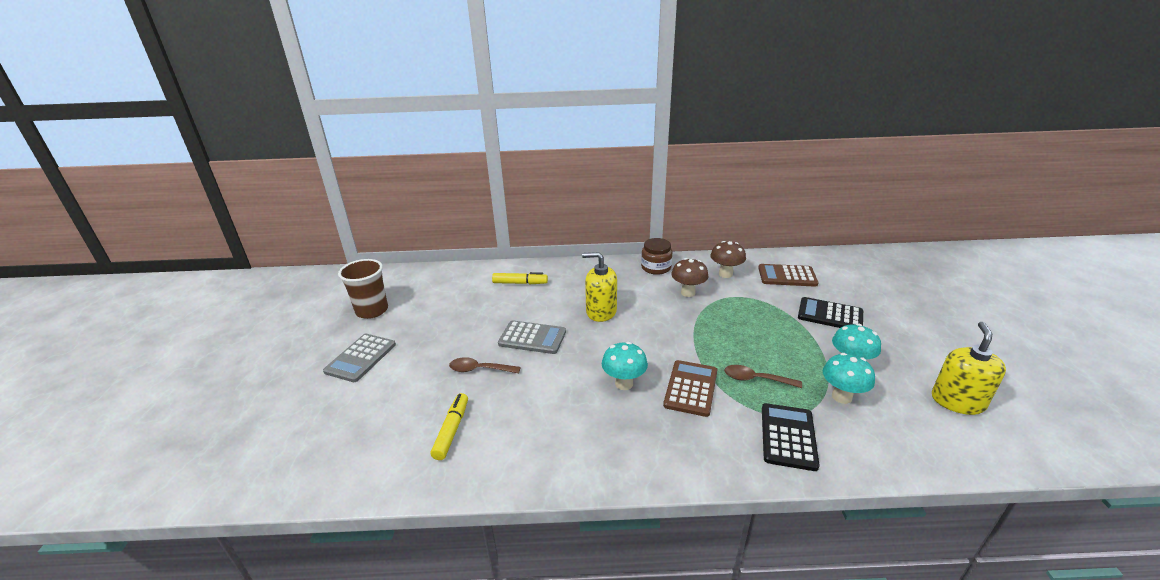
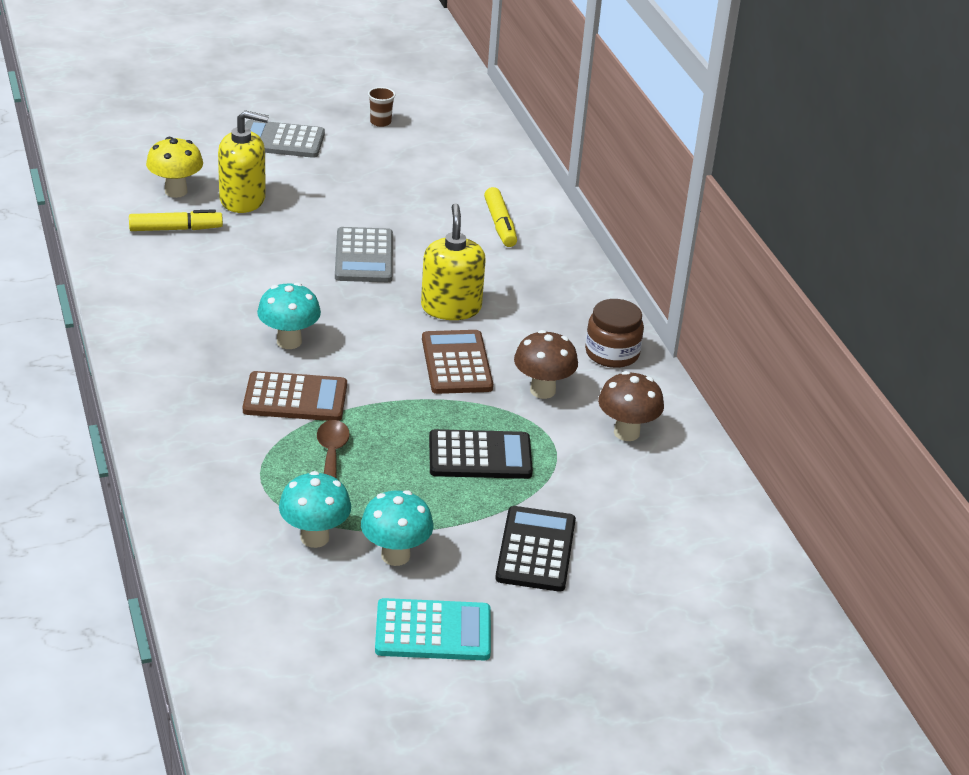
camera: 70 degrees right, 5 degrees up
(372, 311) = (380, 122): brown cup -> brown cup, size x0.47
(394, 425) = (176, 191): none -> yellow mushroom
(479, 369) = (285, 227): brown spoon -> none
(787, 276) = (654, 508): brown calculator -> brown calculator (456, 363)
(788, 436) = (221, 480): black calculator -> black calculator (480, 456)
(913, 359) = (433, 631): none -> turquoise calculator
(957, 401) = (336, 659): yellow soap dispenser -> yellow soap dispenser (243, 199)

